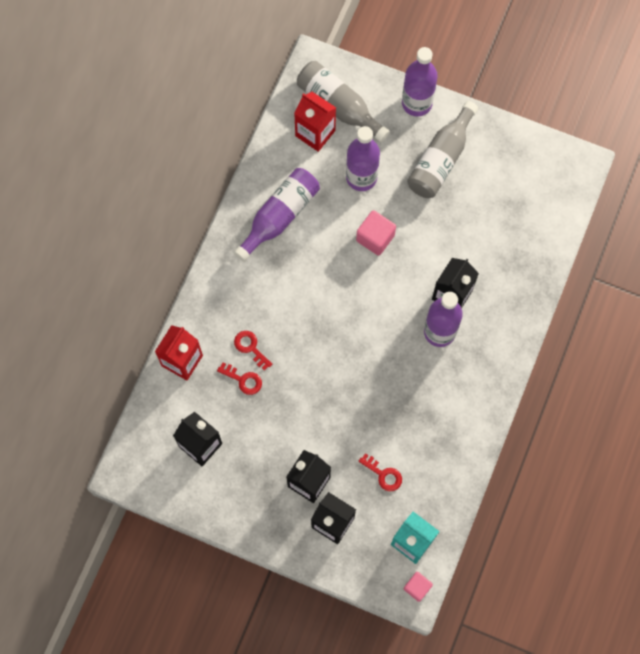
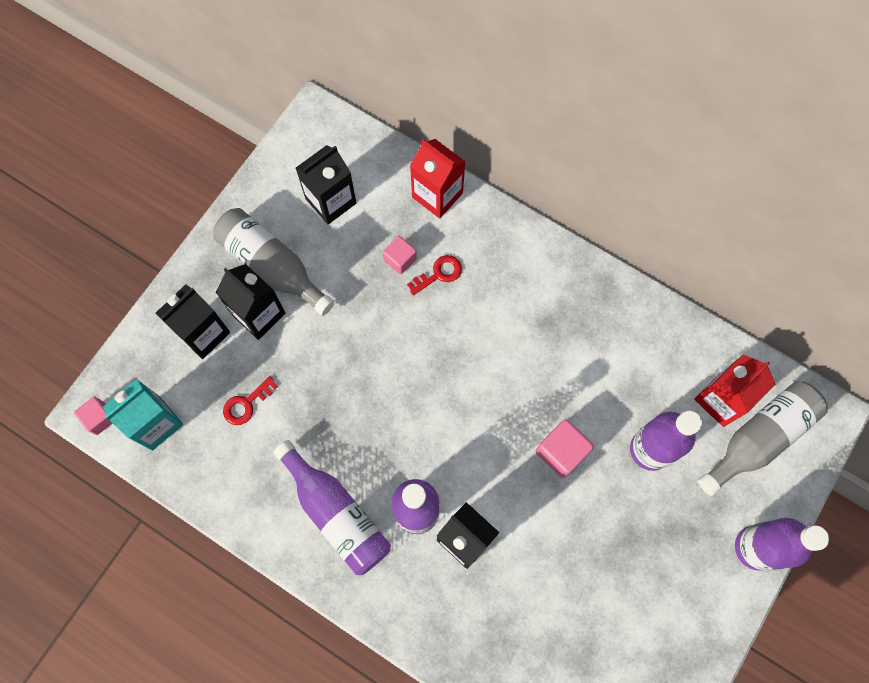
camera: 100 degrees right, 0 degrees up
(243, 380) = (400, 259): red key -> pink cube
(279, 216) = (607, 335): purple bottle -> purple bottle (336, 513)
(441, 159) = (665, 565): grey bottle -> grey bottle (272, 266)

